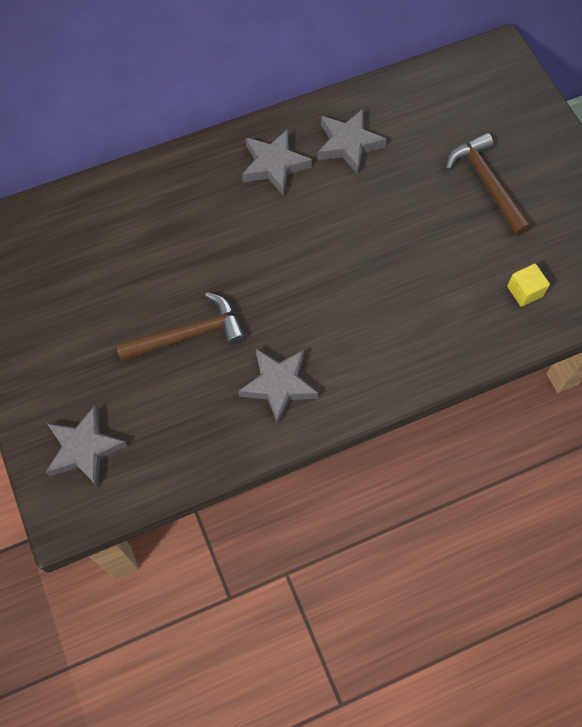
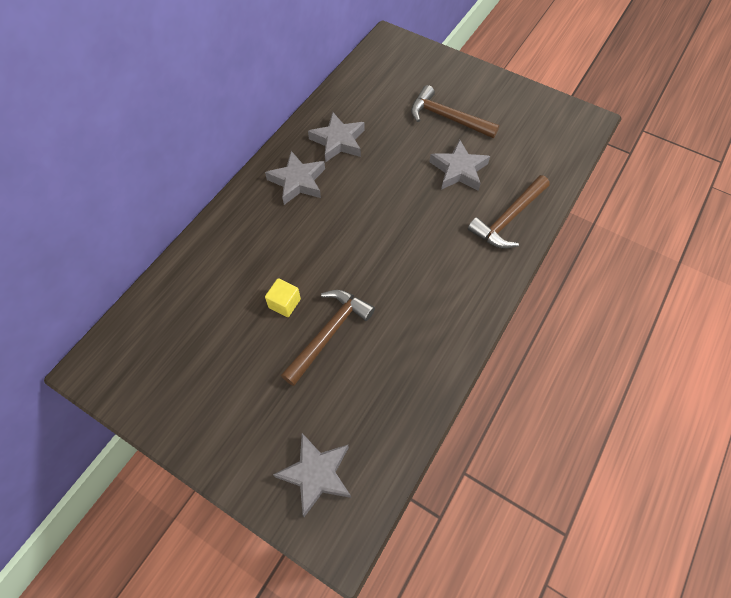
camera: 35 degrees left, 5 degrees down
(278, 385) = (423, 327): grey star -> grey star (458, 170)
(456, 332) = (508, 218): none -> brown hammer
(524, 291) = (526, 169): yellow cube -> yellow cube (284, 303)

